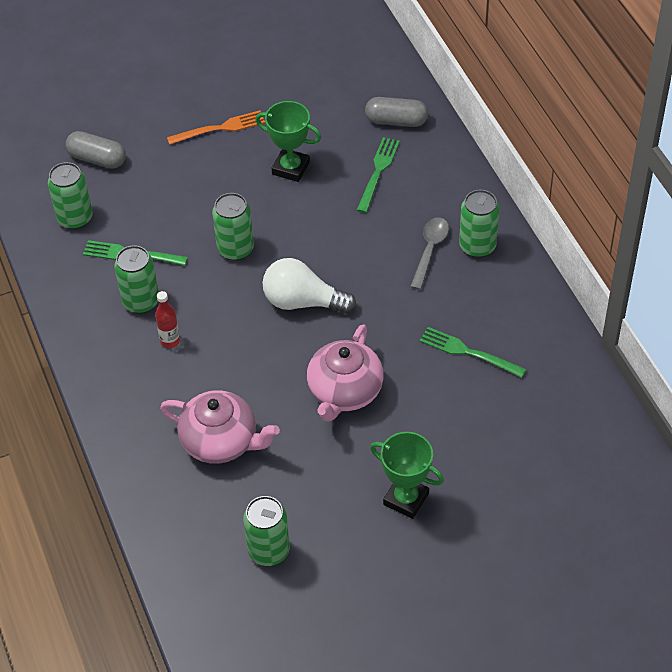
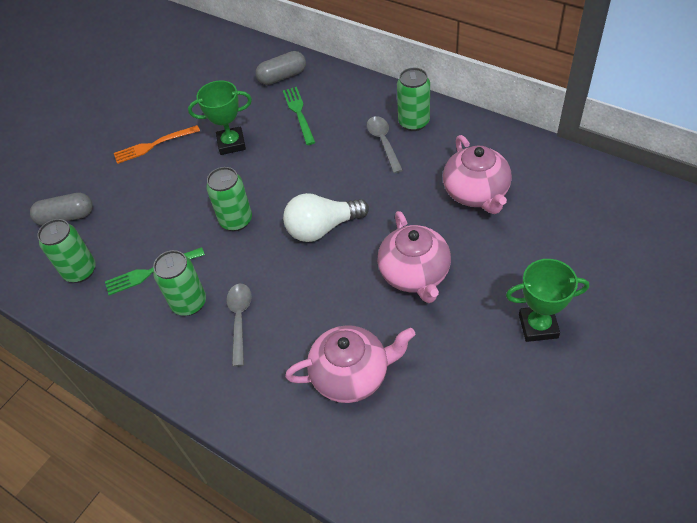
camera: 30 degrees left, 0 degrees up
(170, 341) = (239, 319): red bottle -> grey spoon
(220, 128) = (153, 145): orange fork -> orange fork turned 150 degrees counterclockwise
(269, 551) = (473, 442): green can -> none
(468, 352) = (476, 193): green fork -> pink teapot

